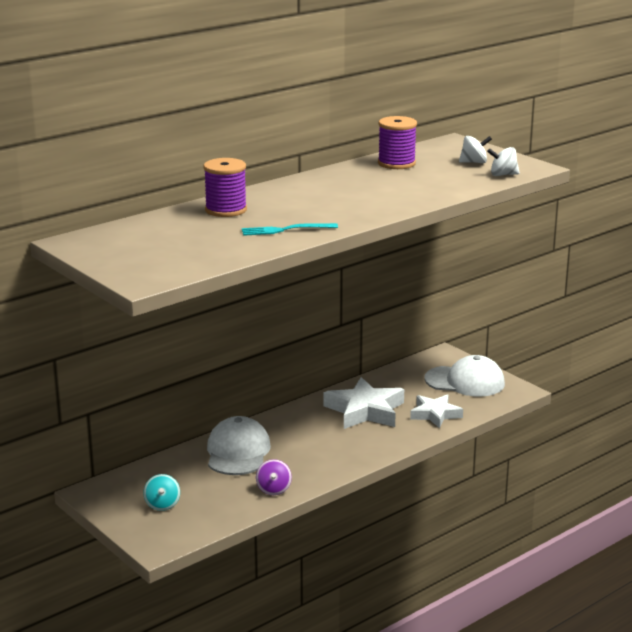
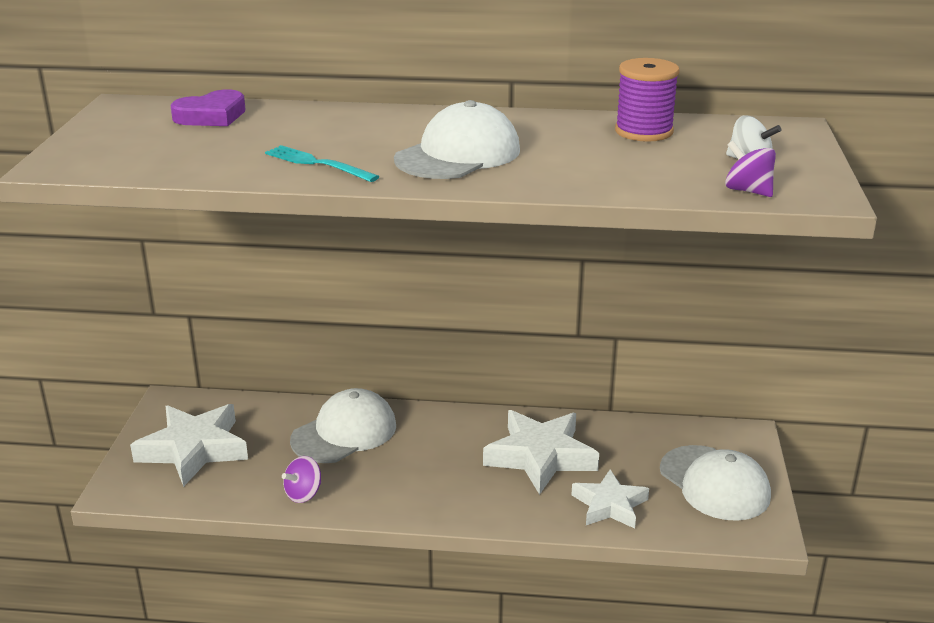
camera: 45 degrees right, 5 degrees up
(150, 229) = (211, 116): none -> purple heart
(162, 505) = (194, 449): turquoise spinning top -> white star
(226, 210) = (326, 121): purple spool -> none
(342, 202) = (458, 155): none -> white cap
(503, 175) = (747, 191): white spinning top -> purple spinning top

